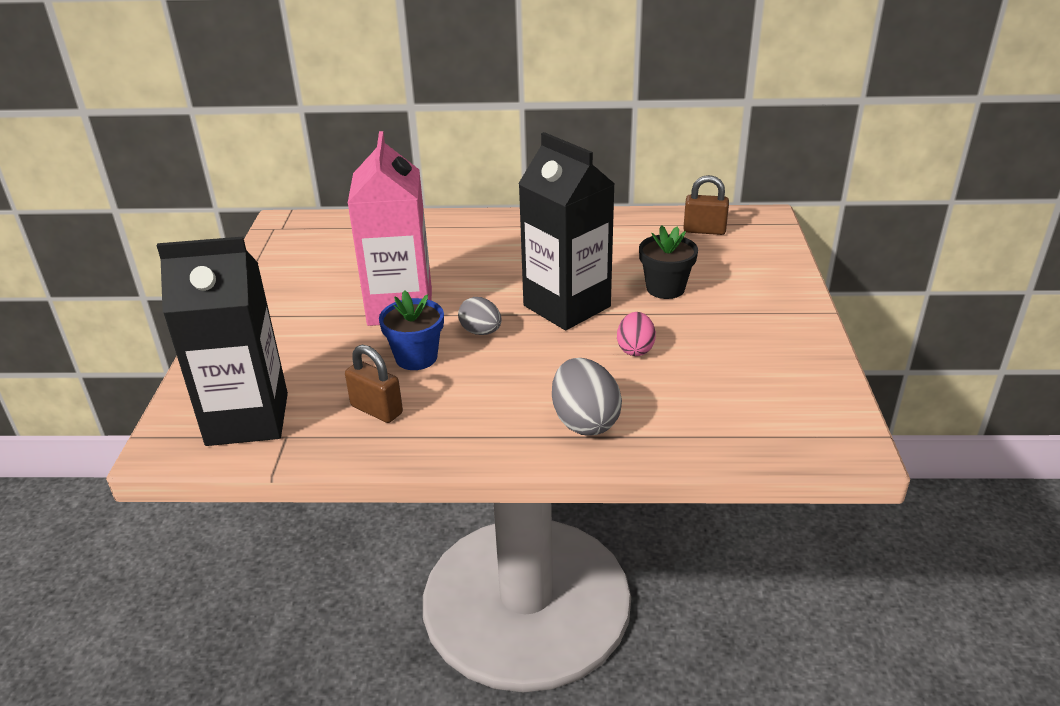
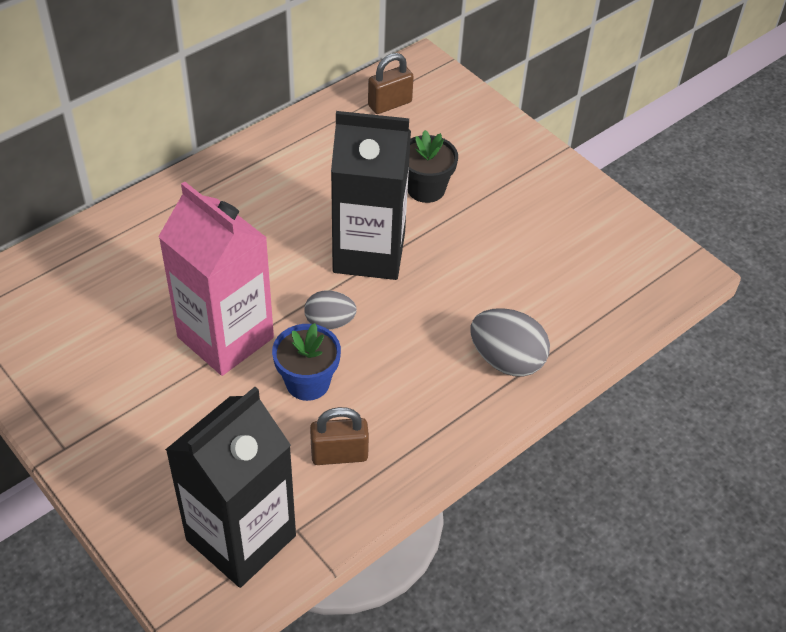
camera: 45 degrees left, 15 degrees up
(635, 349) = (469, 267): pink egg -> none

